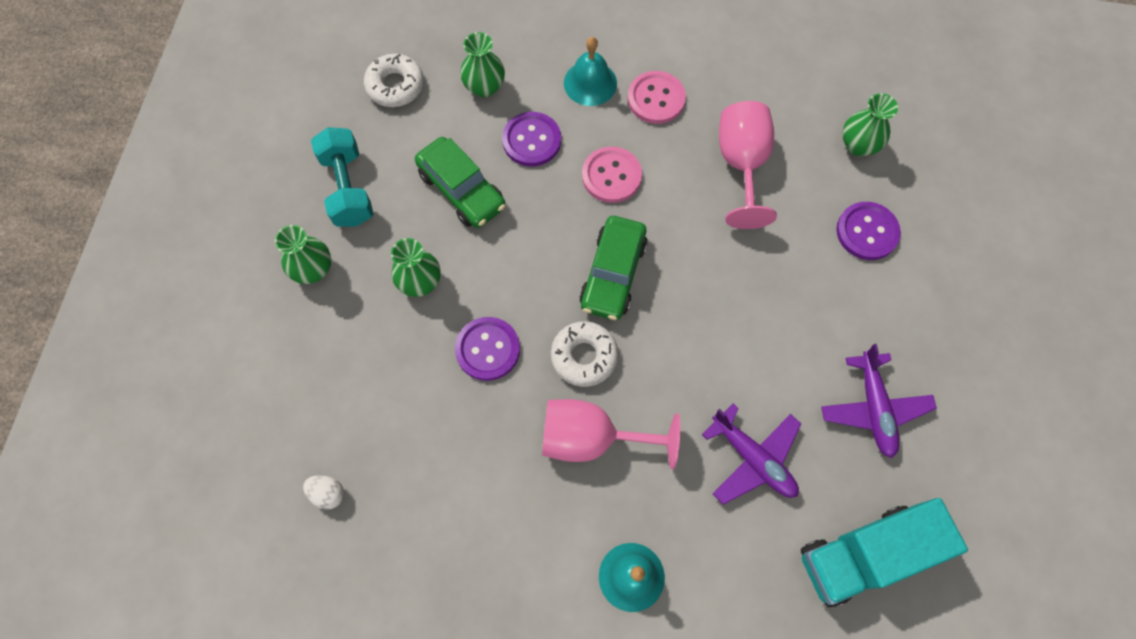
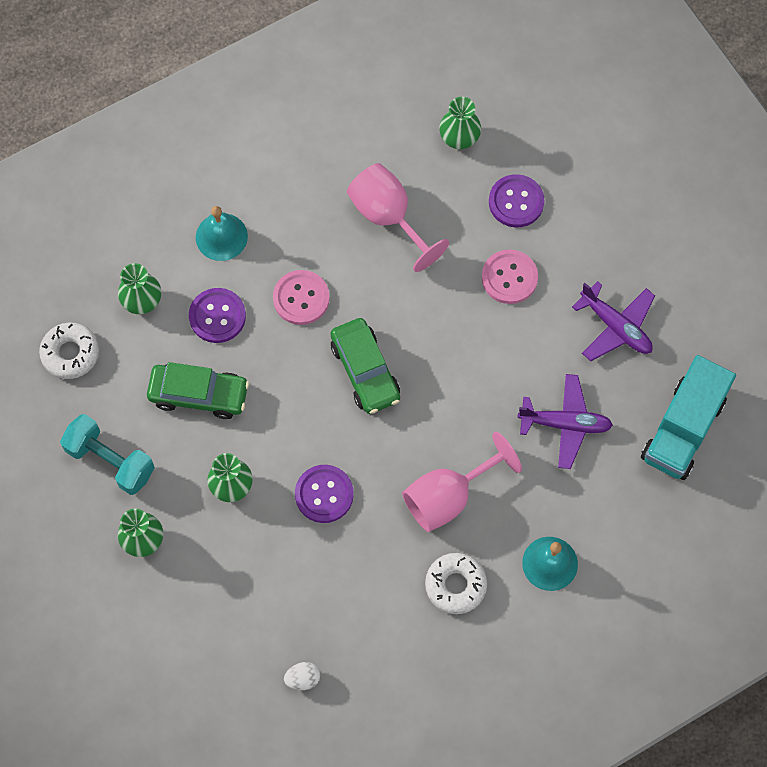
camera: 40 degrees left, 0 degrees up
(584, 356) = (395, 445): white donut -> white donut (455, 585)
(656, 99) = (282, 212): pink button -> pink button (509, 278)

